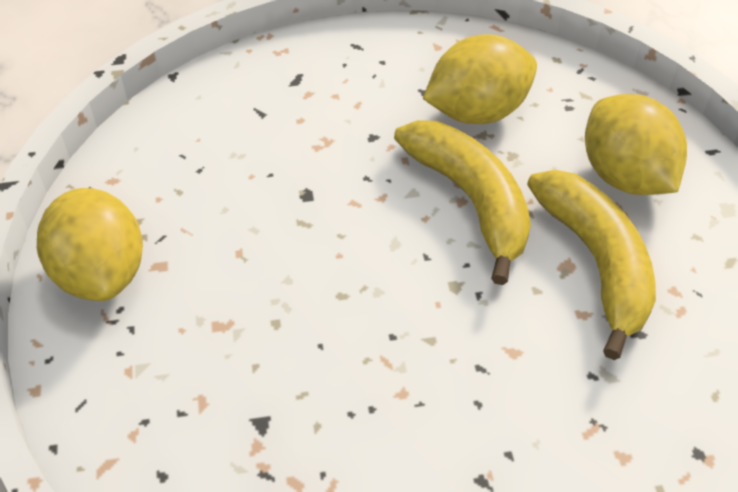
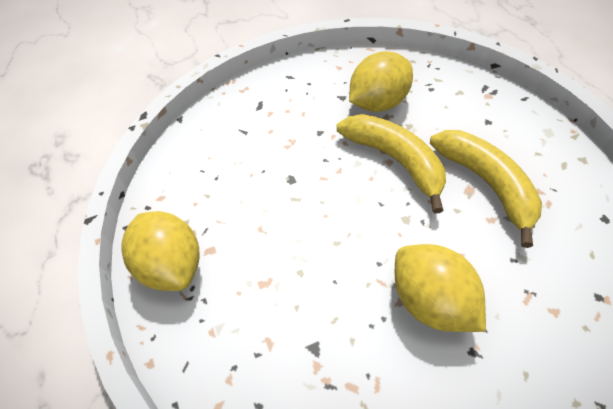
camera: 10 degrees left, 5 degrees up
(625, 176) = (481, 124): yellow lemon -> yellow lemon (430, 300)

